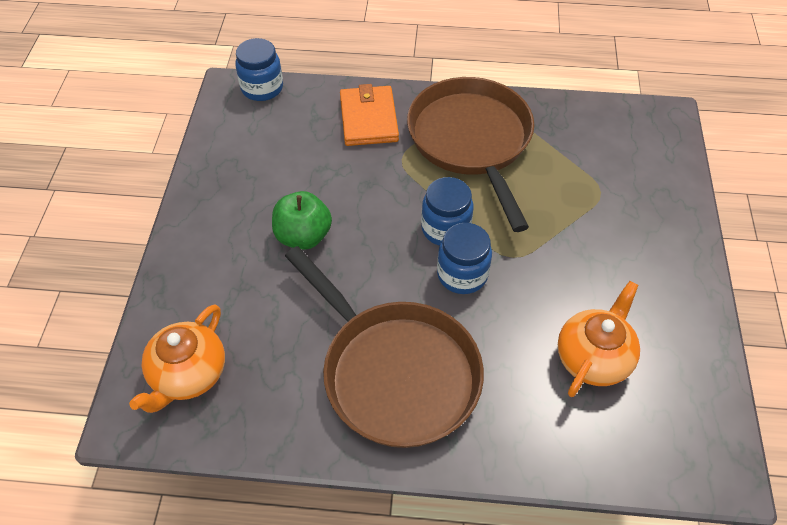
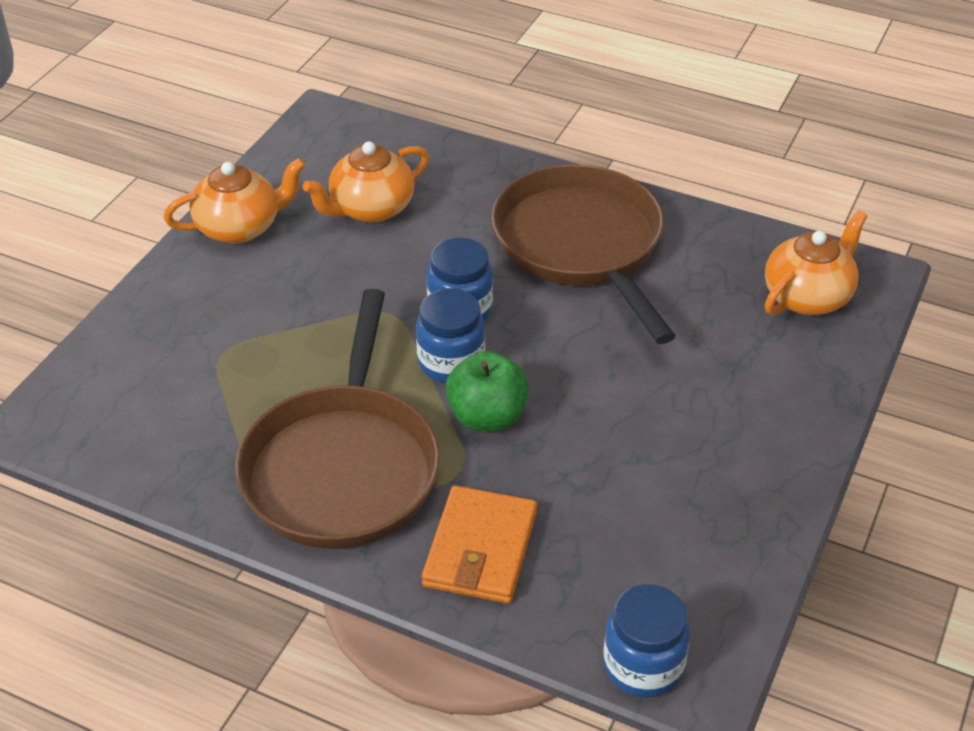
camera: 160 degrees left, 10 degrees down
(303, 236) = (640, 401): green apple -> green apple (487, 417)
(680, 302) = (240, 227): none -> orange teapot

